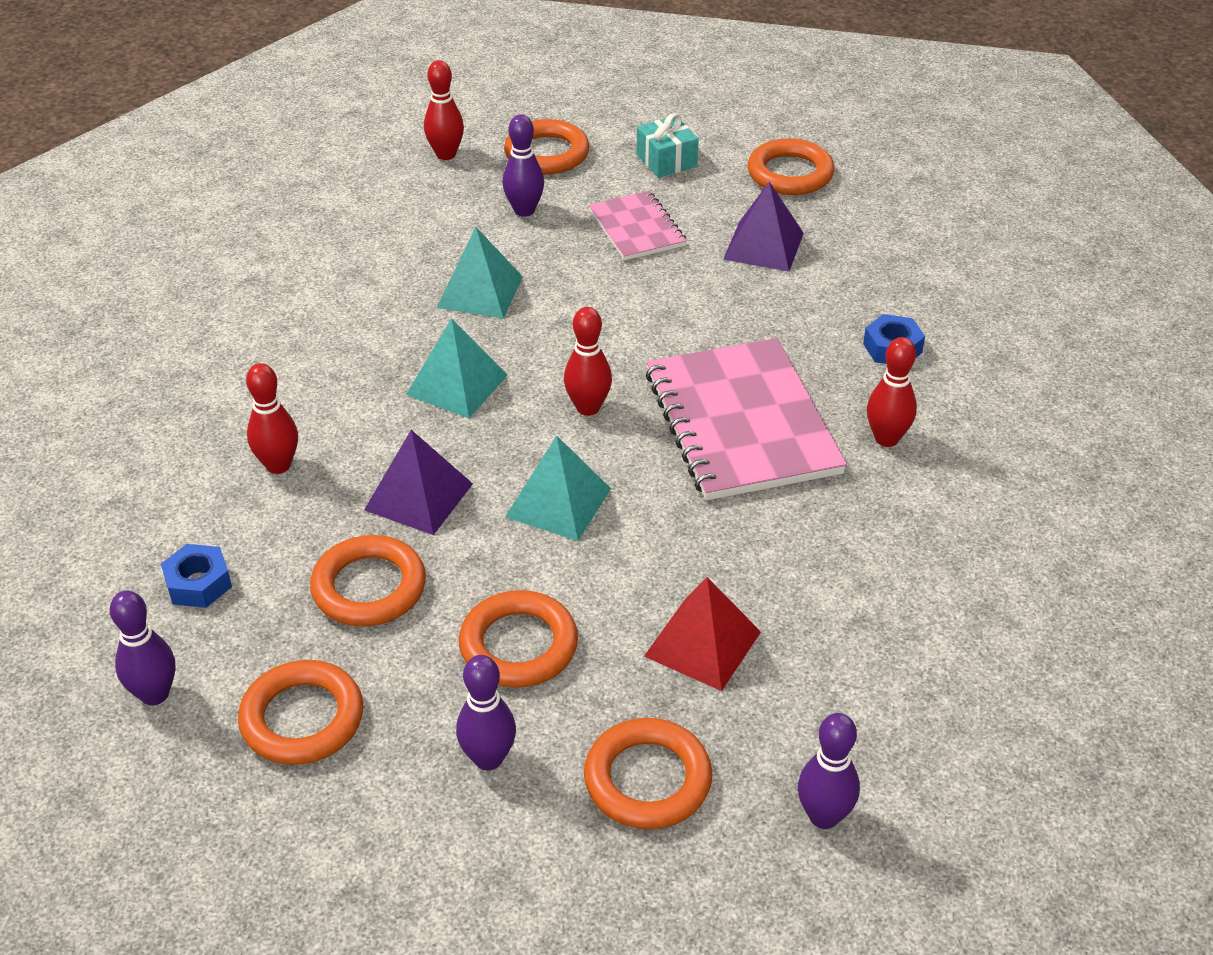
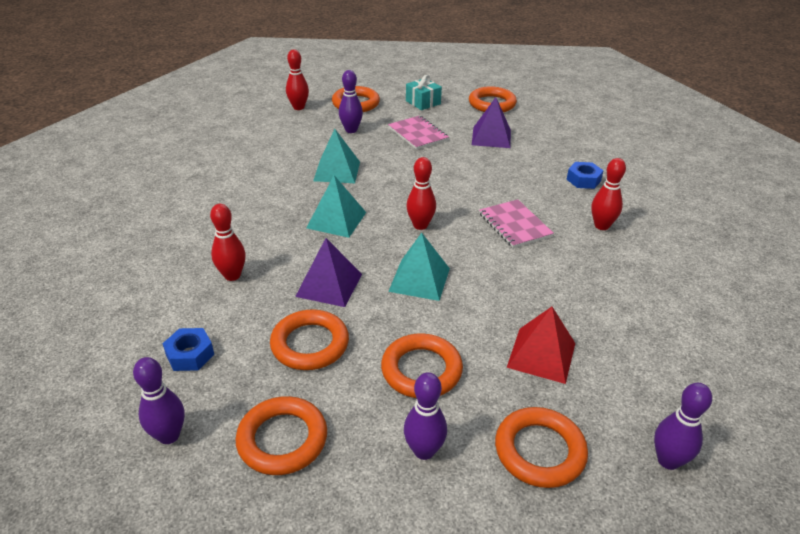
camera: 10 degrees left, 5 degrees down
(741, 423) = (514, 225): pink notebook -> pink notebook, size x0.54

